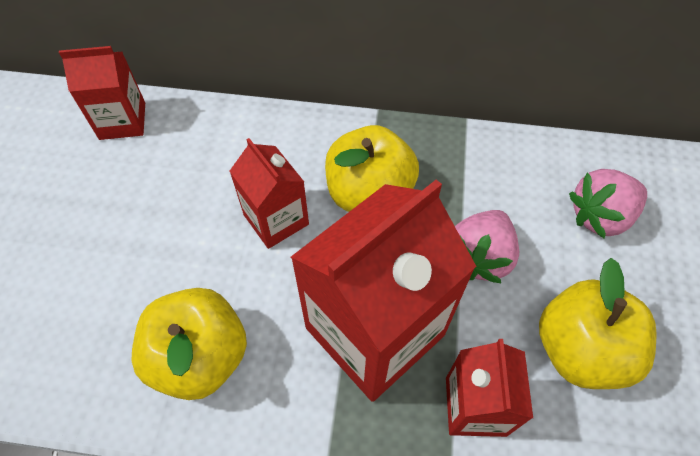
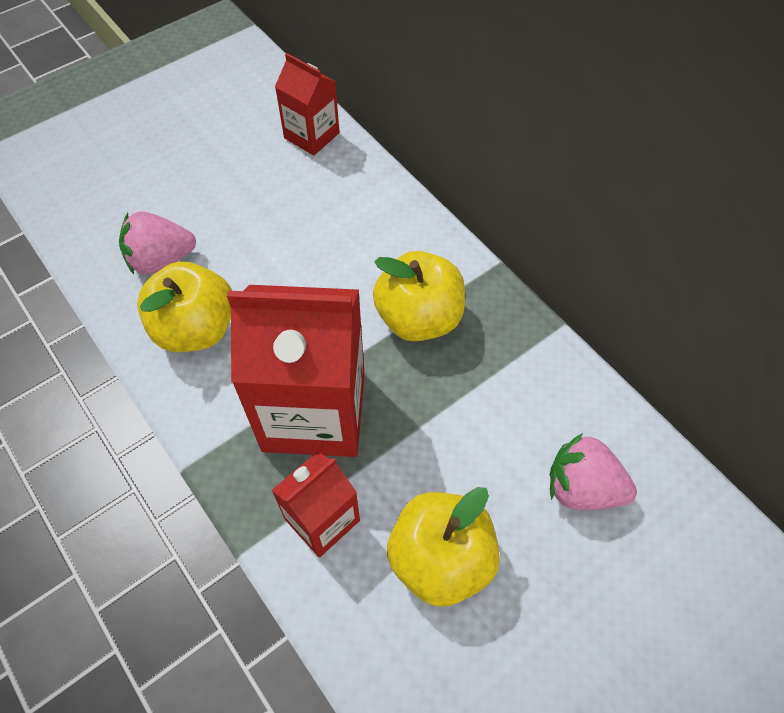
camera: 45 degrees right, 0 degrees up
(276, 219) = (335, 282): red carton -> none
(479, 257) = (445, 430): pink strawberry -> pink strawberry (161, 259)

